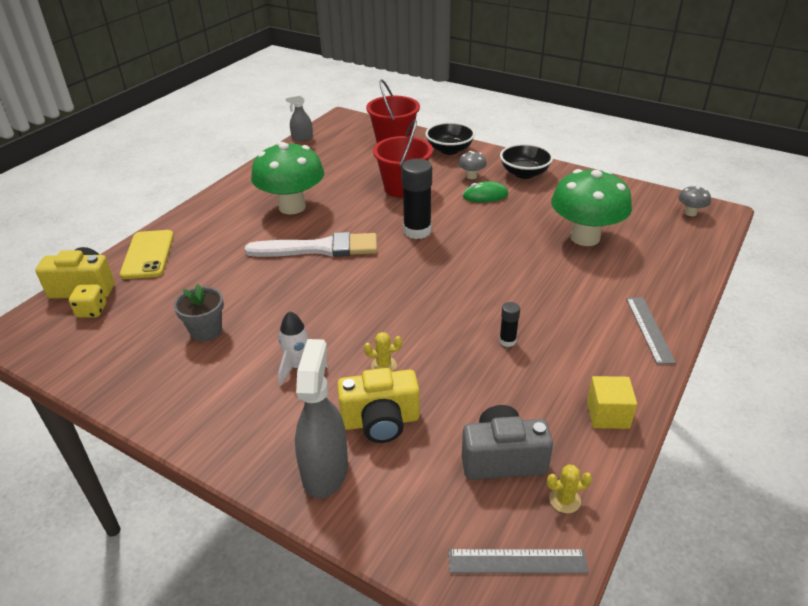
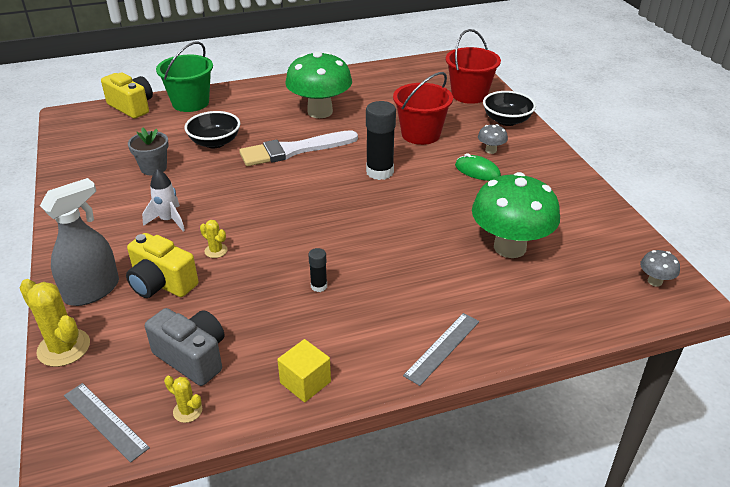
camera: 40 degrees right, 0 degrees up
(92, 311) = (117, 123): yellow dice -> none
(148, 255) = (190, 103): yellow phone -> green bucket
(302, 138) = (402, 63): grey spray bottle -> none
(319, 248) = (294, 150): white brush -> white brush turned 120 degrees clockwise
(381, 536) = (64, 348): none -> yellow cactus
(524, 173) = (543, 169): black bowl -> black bowl (215, 142)

